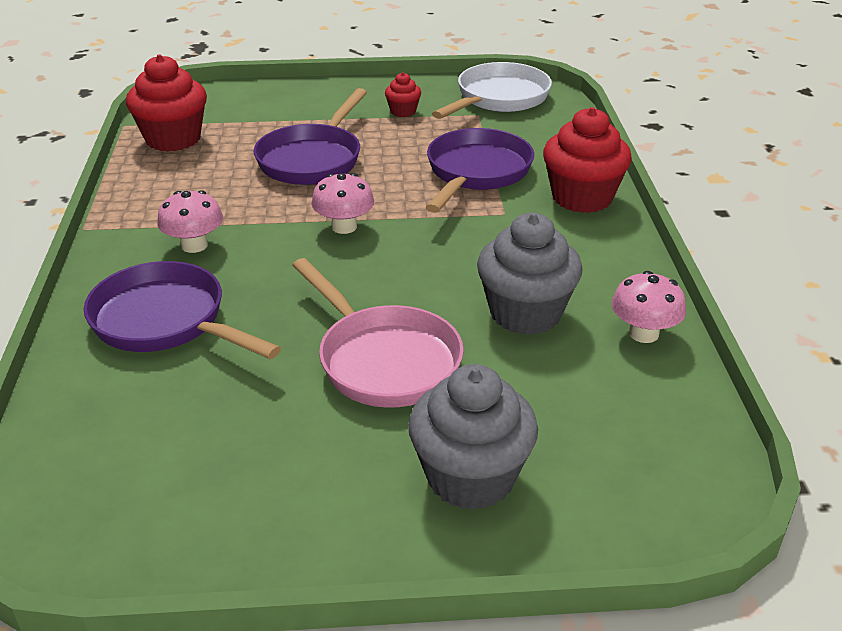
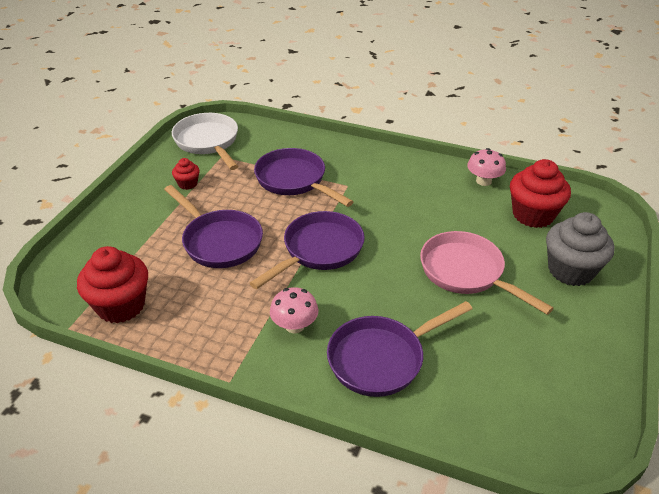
camera: 65 degrees left, 5 degrees up
(344, 227) = (319, 250): pink mushroom -> purple pan
(383, 360) = (466, 273): pink pan -> pink pan turned 120 degrees counterclockwise
(525, 313) = (448, 210): grey cupcake -> none
(582, 197) = (350, 154): red cupcake -> red cupcake (533, 215)

